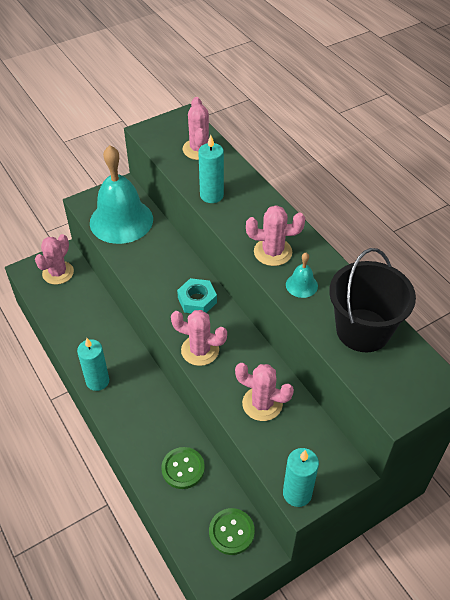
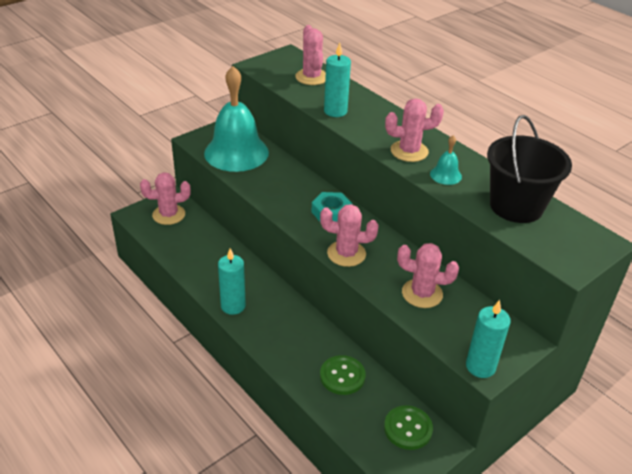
camera: 10 degrees left, 10 degrees down
(58, 273) = (168, 215): pink cactus -> pink cactus turned 60 degrees clockwise

